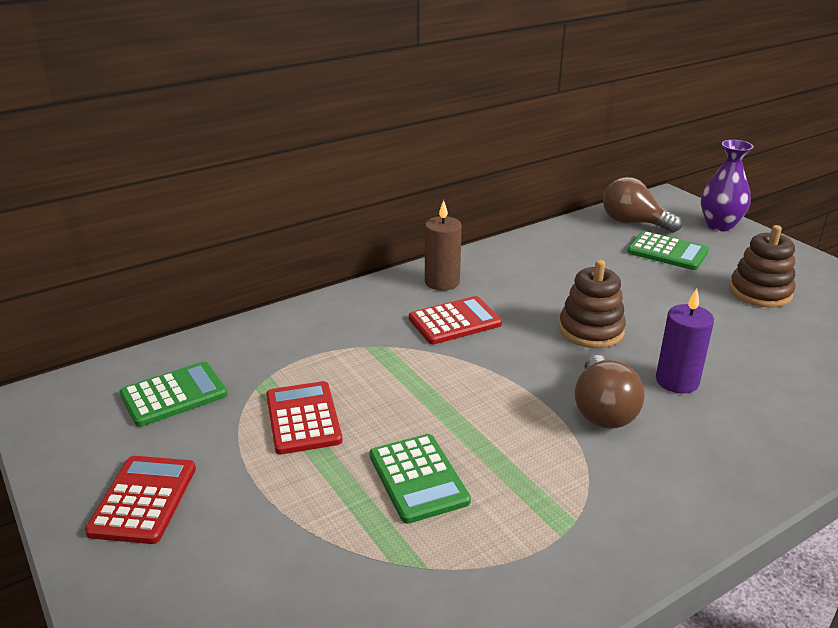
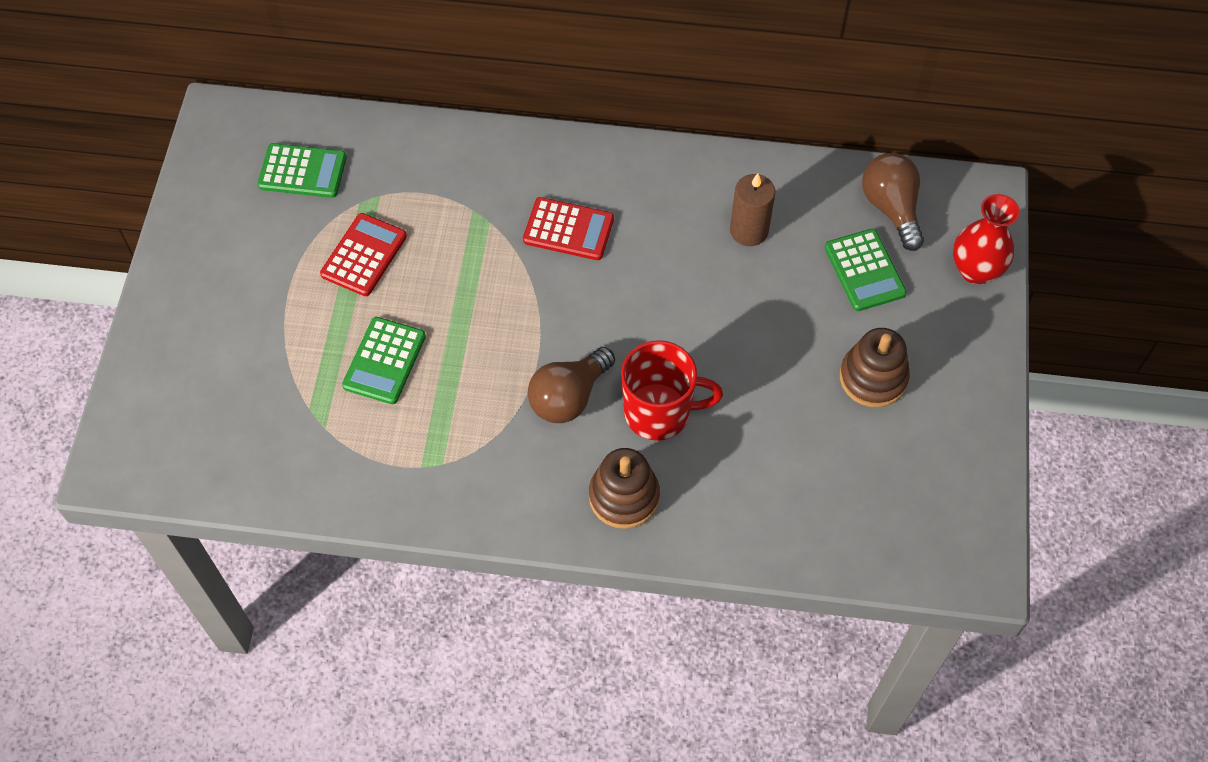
camera: 40 degrees right, 30 degrees up
(143, 500) = (217, 258): red calculator -> none
(442, 282) = (611, 173): brown candle -> brown candle (749, 231)
(591, 330) = (663, 316): brown stacking toy -> brown stacking toy (624, 496)
(677, 381) = (659, 412): purple candle -> red mug
(719, 225) = (975, 270): purple vase -> red vase

